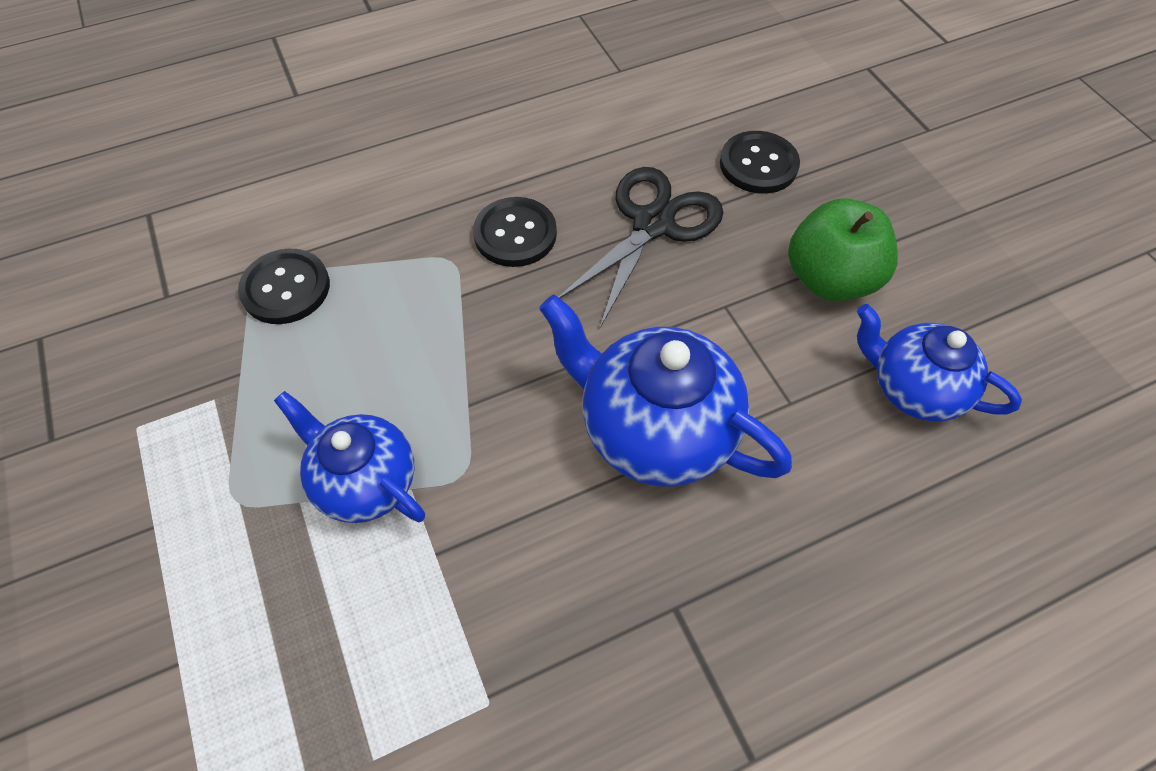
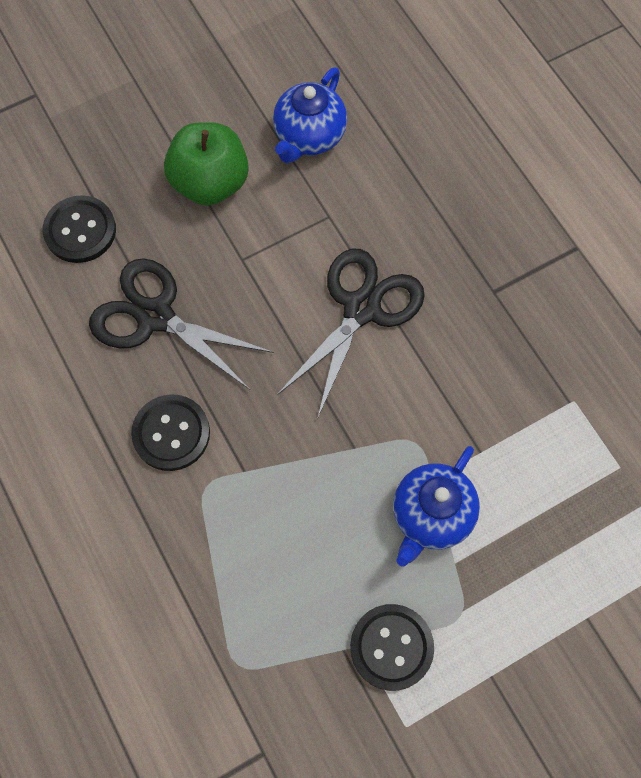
camera: 95 degrees left, 10 degrees up
(286, 288) = (247, 634): black button -> black button (391, 647)
(654, 430) = (362, 308): blue teapot -> black scissors

